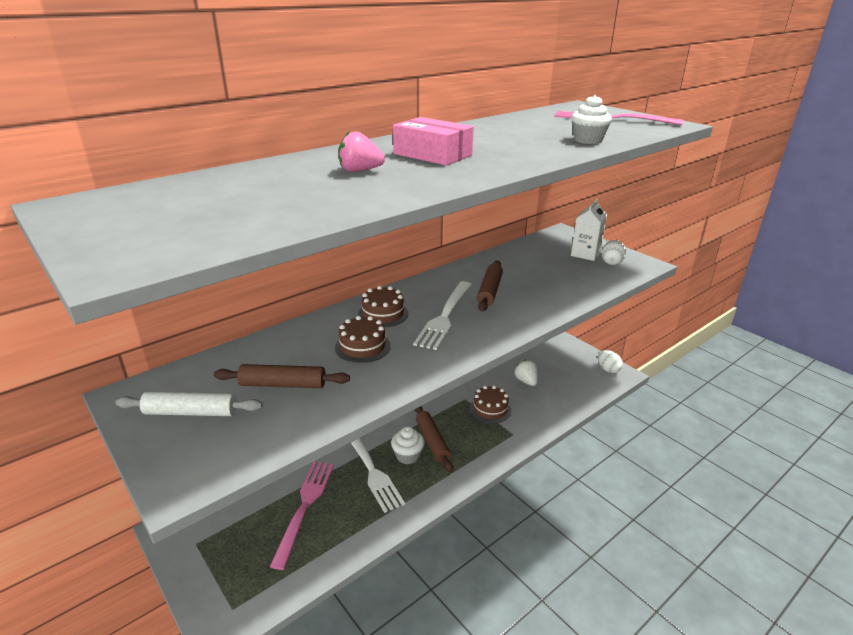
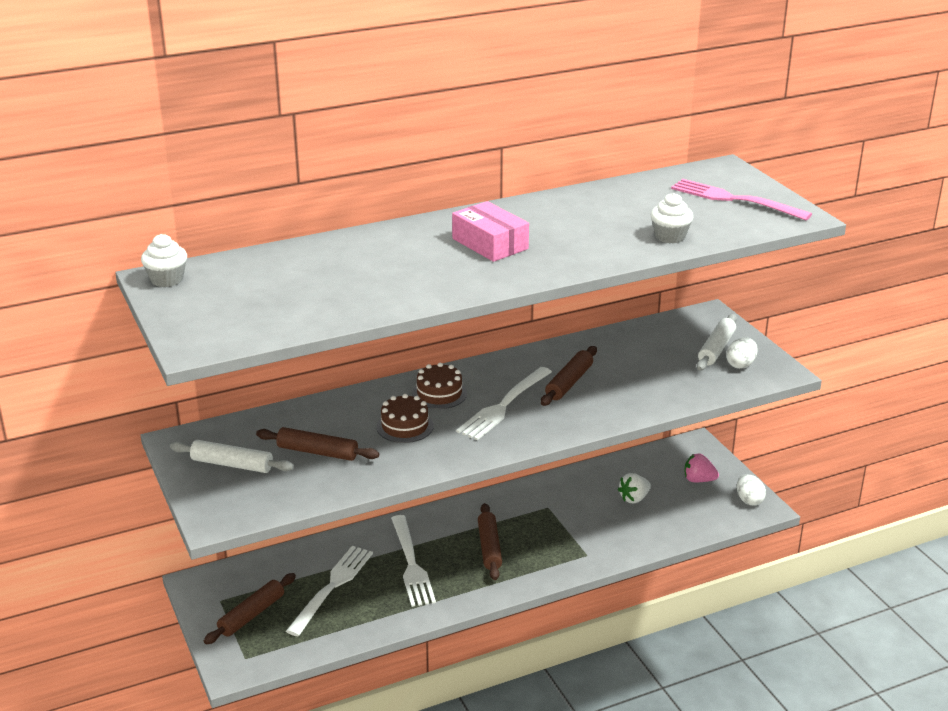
camera: 15 degrees right, 0 degrees up
(231, 554) = (251, 615): none -> brown rolling pin
(305, 506) = (332, 586): pink fork -> white fork
(360, 171) = (408, 261): pink strawberry -> pink strawberry (698, 480)
(408, 456) = (456, 557): white cupcake -> white cupcake (167, 279)
(490, 409) = (573, 523): brown cake -> none
(526, 381) = (634, 498): white strawberry -> white strawberry turned 120 degrees counterclockwise
(585, 254) = (716, 349): white carton -> white rolling pin

